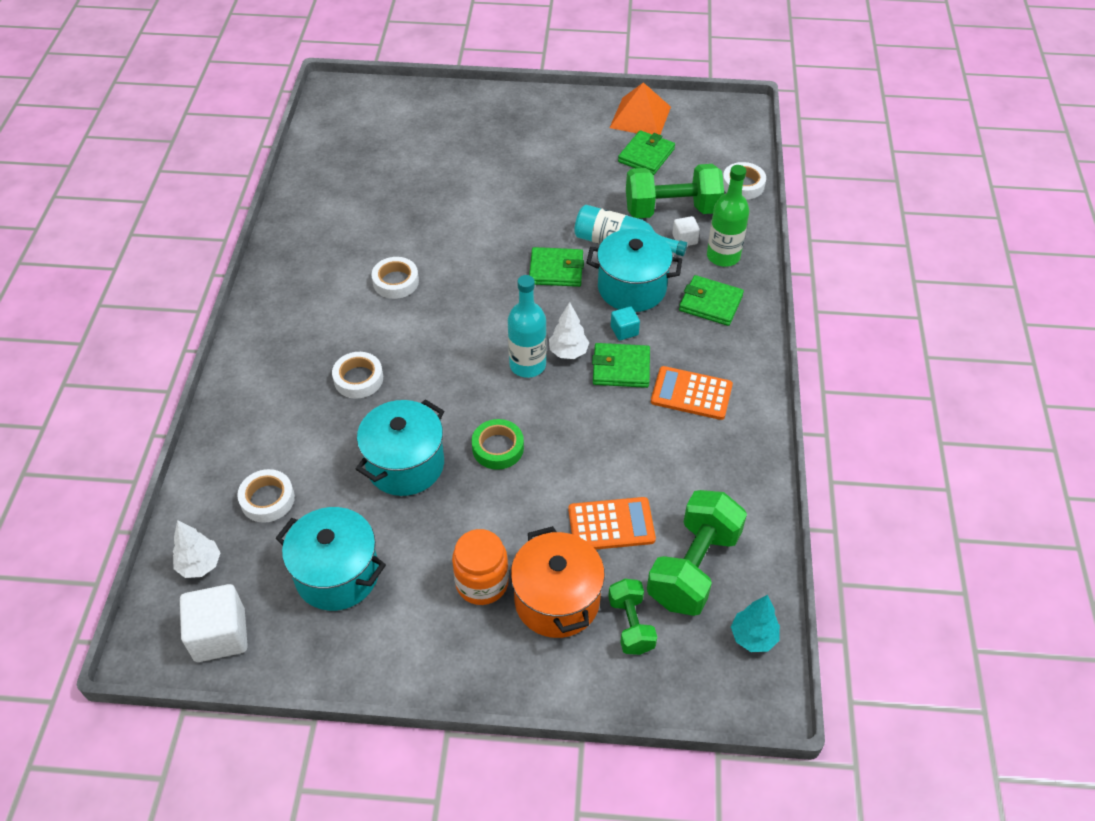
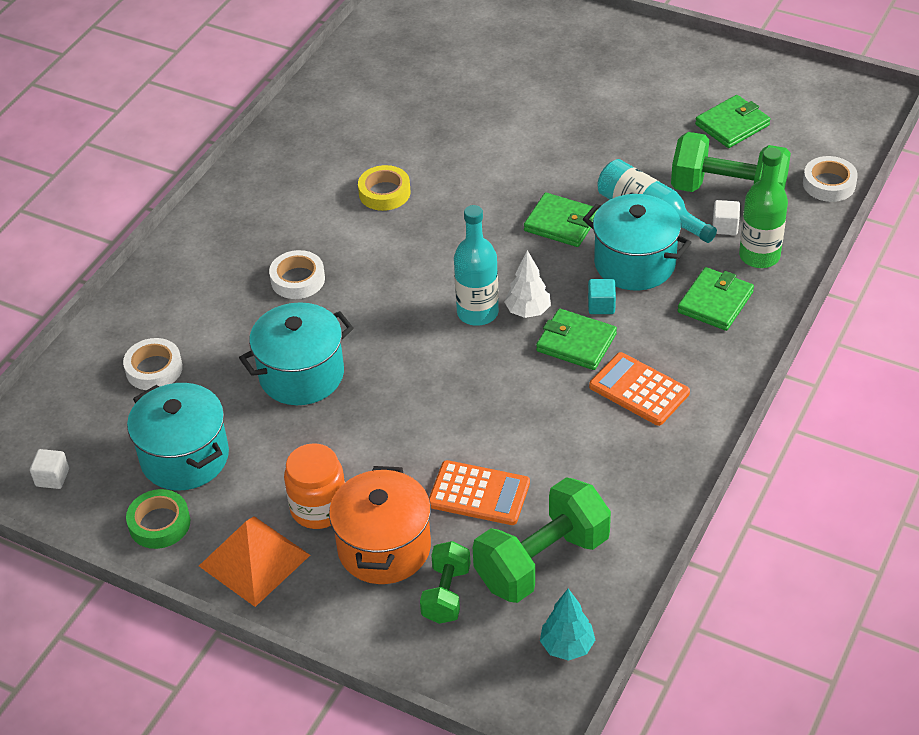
camera: 25 degrees right, 5 degrees down
(200, 565) = (64, 410): white tree -> none
(220, 635) = (52, 477): white cube -> white cube, size x0.52
(396, 282) = (384, 193): white tape -> yellow tape
(498, 448) = (402, 385): green tape -> green tape (159, 523)
(640, 117) = (749, 80): orange pyramid -> orange pyramid (254, 560)
(710, 303) = (715, 302): green wallet -> green wallet turned 75 degrees clockwise

